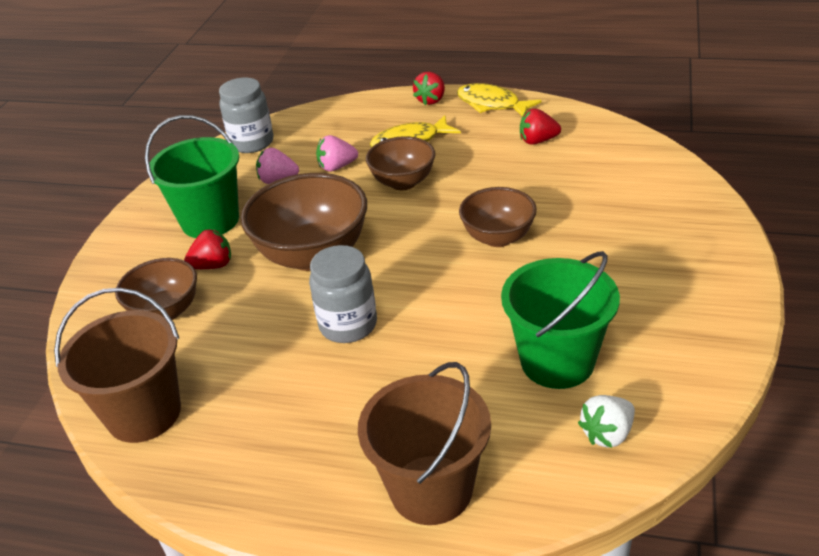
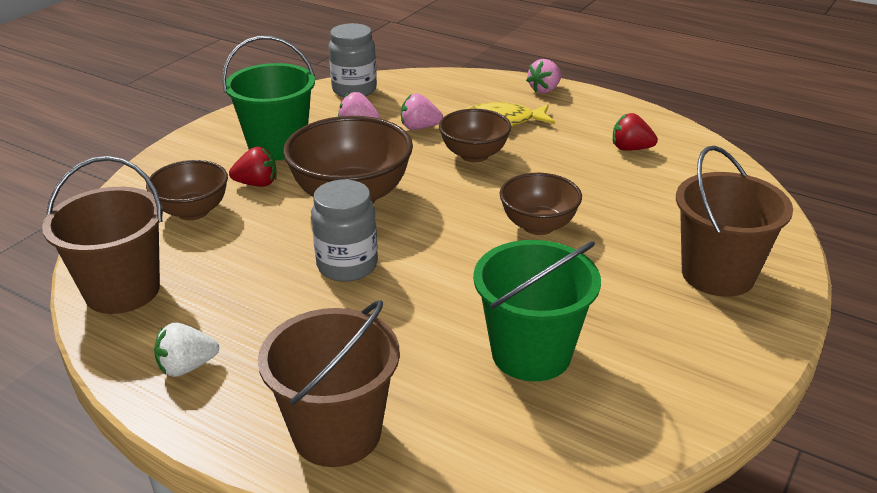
camera: 15 degrees right, 5 degrees down
(431, 100) = (544, 90): red strawberry -> pink strawberry
(491, 104) = (603, 106): yellow fish -> none
(607, 434) = (543, 435): white strawberry -> white strawberry (187, 367)
(671, 242) = (717, 274): none -> brown bucket

